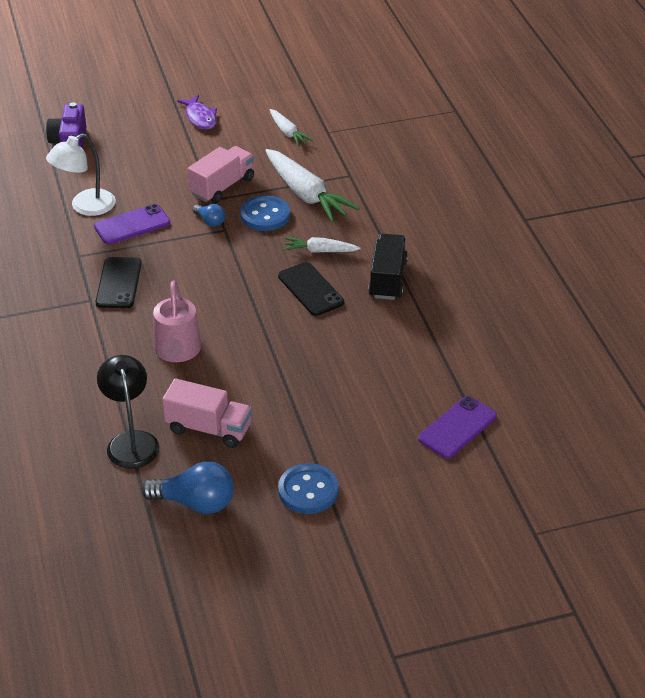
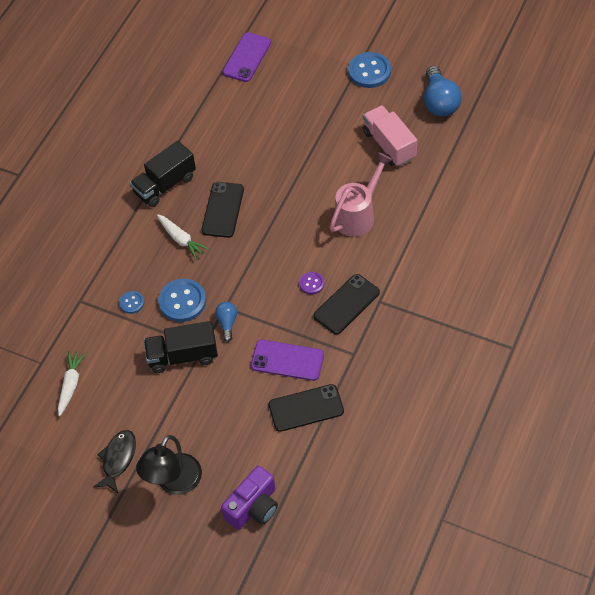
camera: 135 degrees left, 15 degrees up
(85, 207) = (306, 408): white lamp -> black phone
(131, 441) = (443, 165): black lamp -> black lamp (174, 483)
(166, 281) = (311, 283): none -> purple button
(195, 503) = (439, 102): blue light bulb -> blue light bulb turned 150 degrees counterclockwise
(200, 118) = (118, 459): purple fish -> black fish
(222, 187) = (183, 356): pink truck -> black truck
(306, 194) = (131, 303): white carrot -> blue button
(457, 427) = (247, 57): purple phone -> purple phone turned 60 degrees counterclockwise

